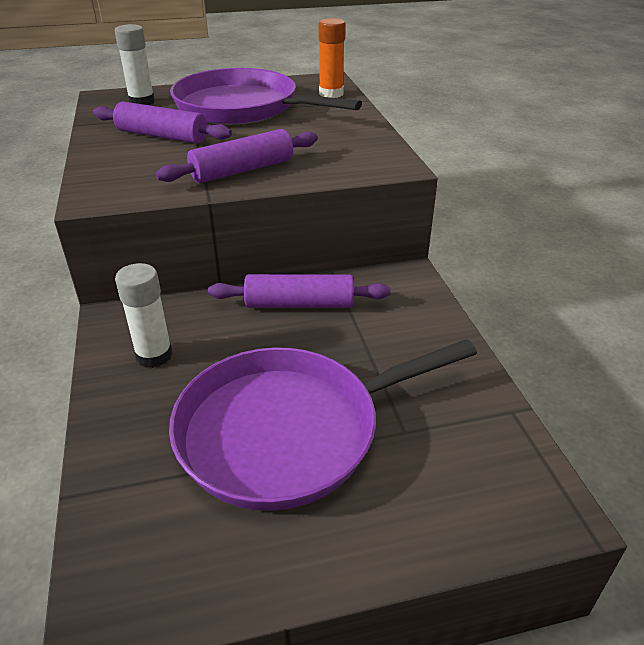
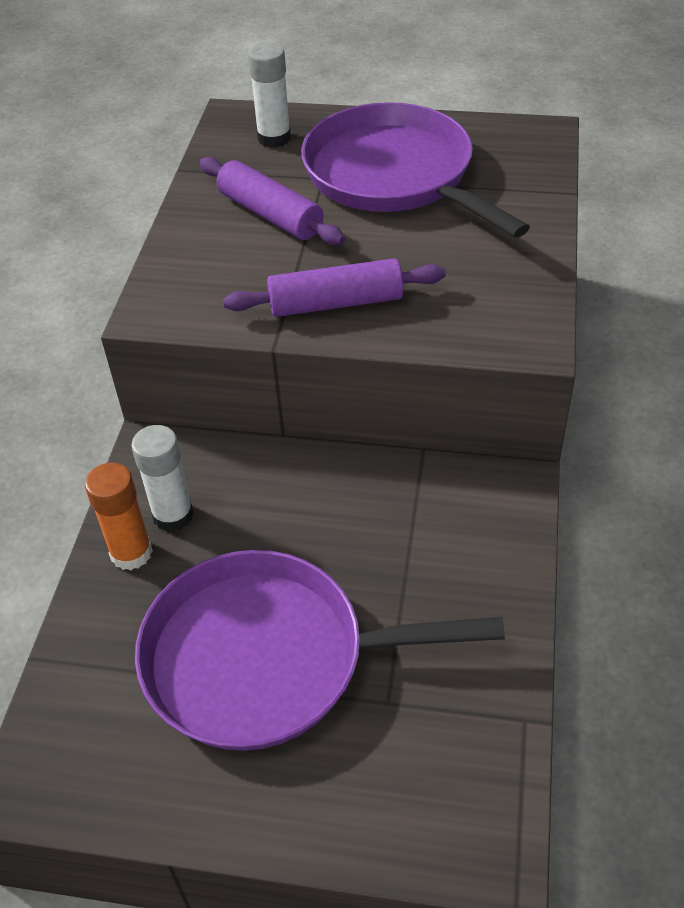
camera: 25 degrees right, 10 degrees up
(299, 304) = (359, 490): purple rolling pin -> none
(331, 94) = (529, 168): orange glue stick -> orange glue stick (131, 553)

